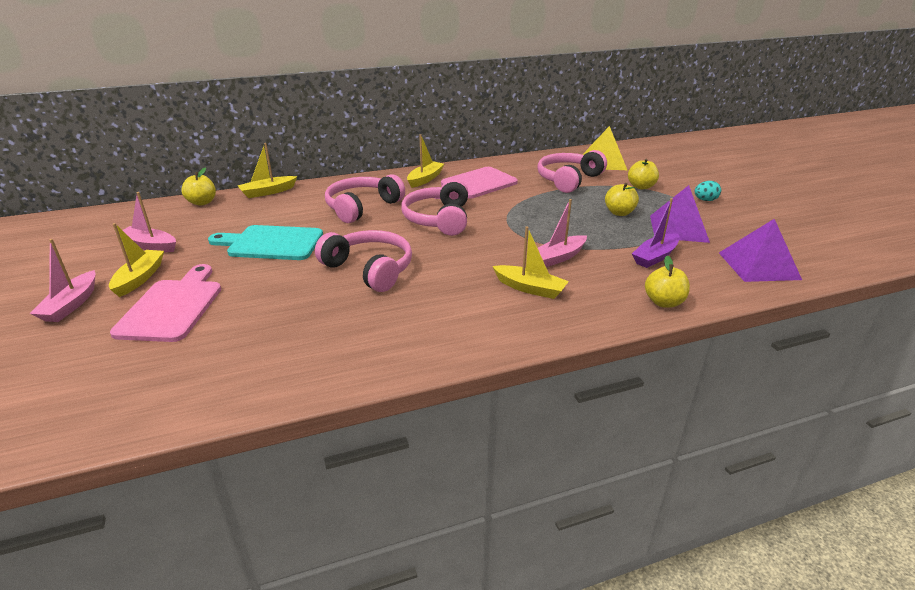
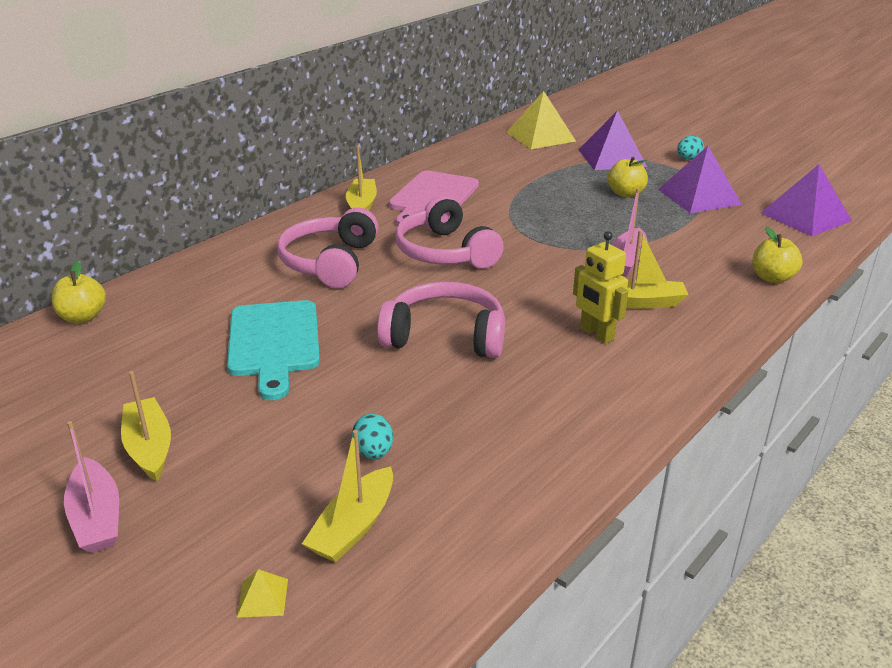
camera: 30 degrees left, 0 degrees up
(78, 379) = (262, 598): none -> yellow pyramid
(150, 246) = (94, 400): pink boat -> none
(172, 307) = (257, 465): pink cutting board -> none
(237, 323) = (373, 452): none -> turquoise egg
(268, 192) = (166, 276): yellow boat -> yellow boat (353, 527)
(271, 243) = (274, 343): turquoise cutting board -> turquoise cutting board turned 75 degrees counterclockwise
(469, 299) = (596, 334): none -> yellow robot
(568, 180) = (529, 167): pink headphones -> none
(641, 187) = (612, 158): yellow apple -> purple pyramid
(655, 257) = (713, 233): purple boat -> none

